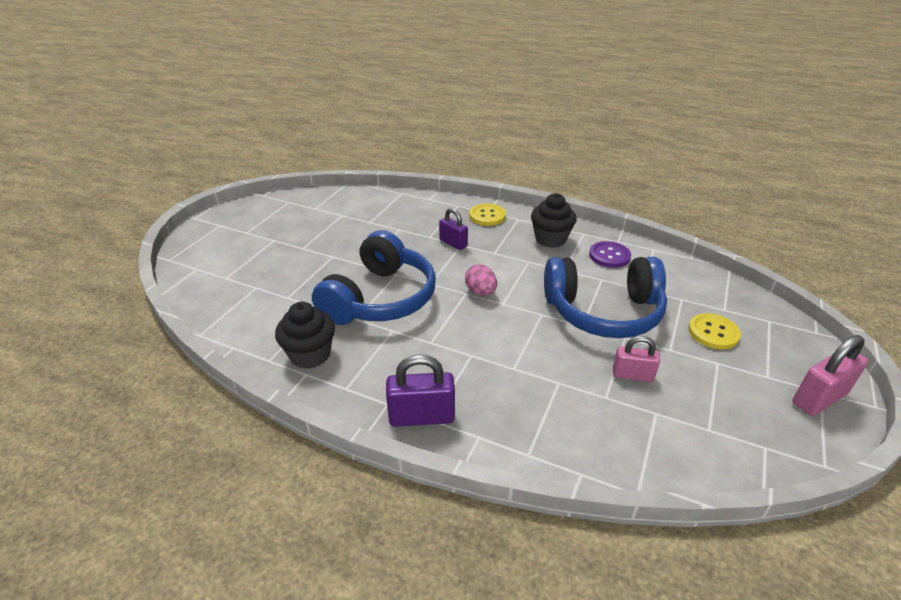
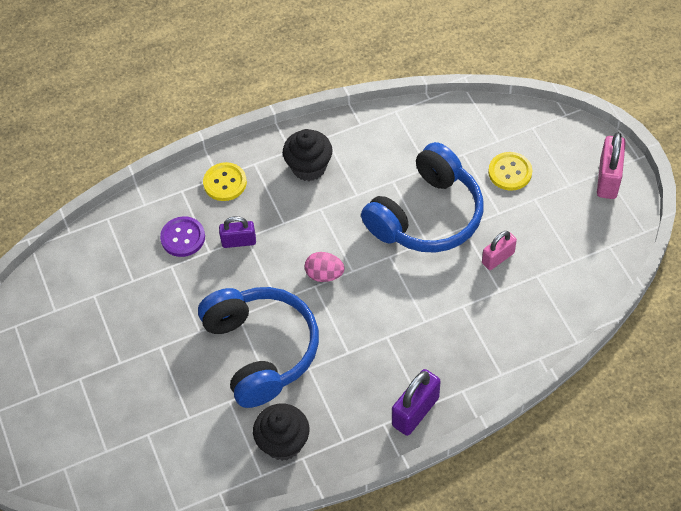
camera: 45 degrees left, 20 degrees up
(609, 256) = (372, 148): purple button -> purple button (183, 237)

